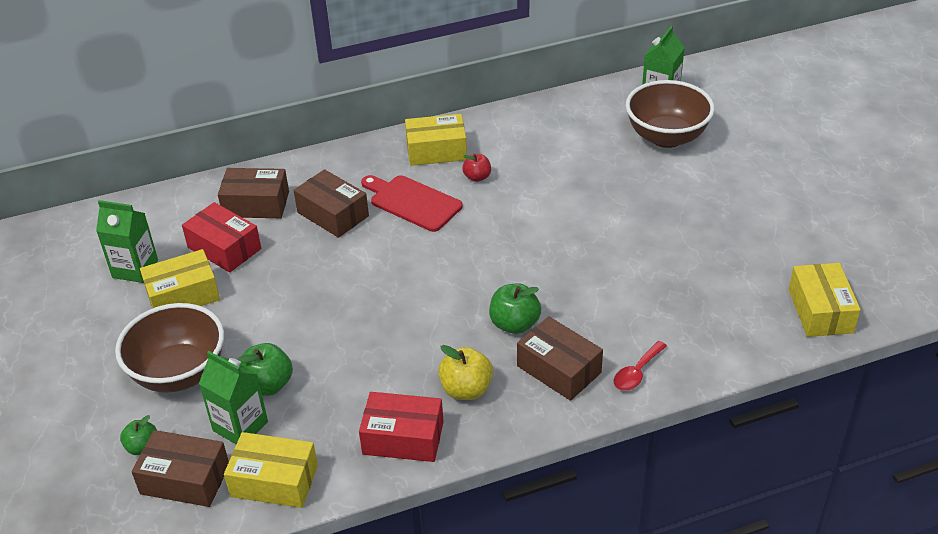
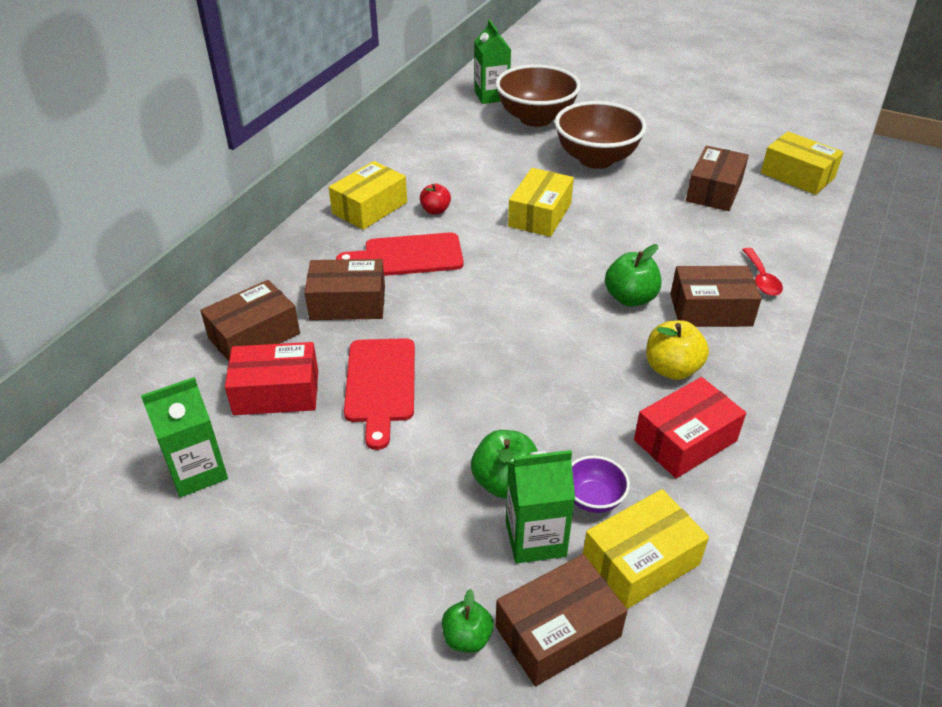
camera: 45 degrees left, 0 degrees up
(179, 373) = (399, 536): brown bowl -> brown bowl (596, 159)
(183, 295) = (294, 461): yellow box -> yellow box (540, 215)
(281, 280) = (380, 385): none -> red cutting board
(300, 429) = (593, 499): none -> purple bowl
(718, 281) = (714, 191): none -> brown box

